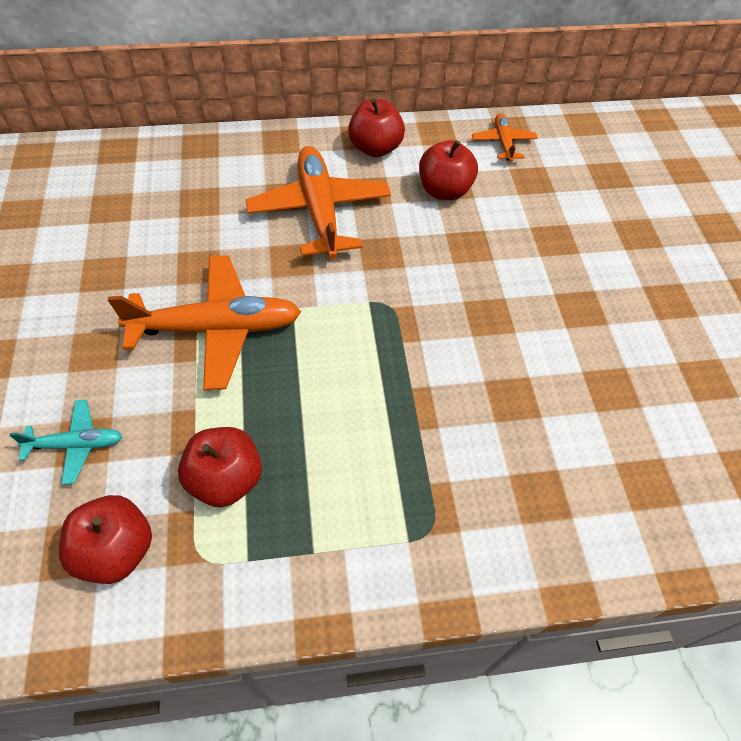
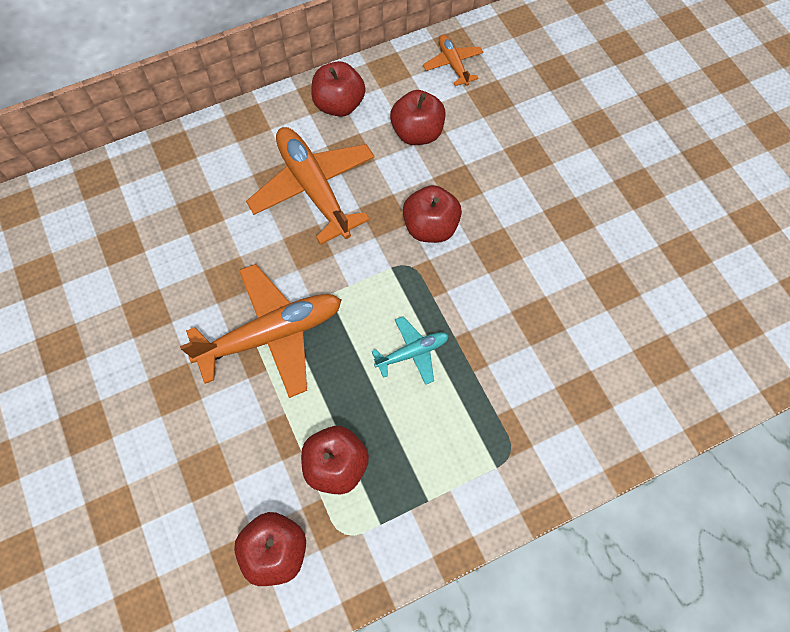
camera: 15 degrees left, 10 degrees up
(76, 445) = (201, 477): turquoise plane -> turquoise plane (412, 353)
(425, 276) = (430, 227): none -> red apple

